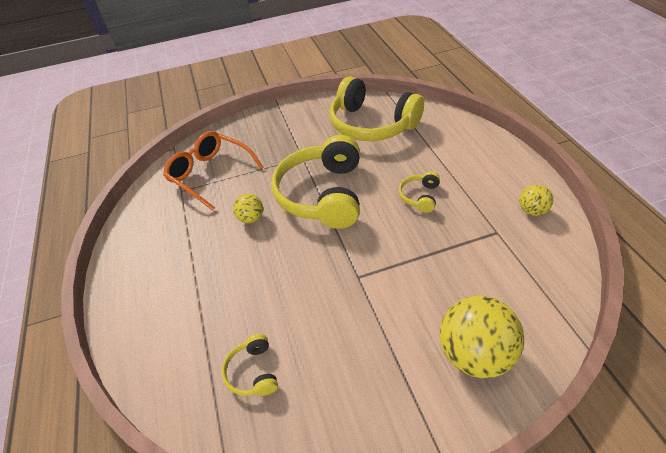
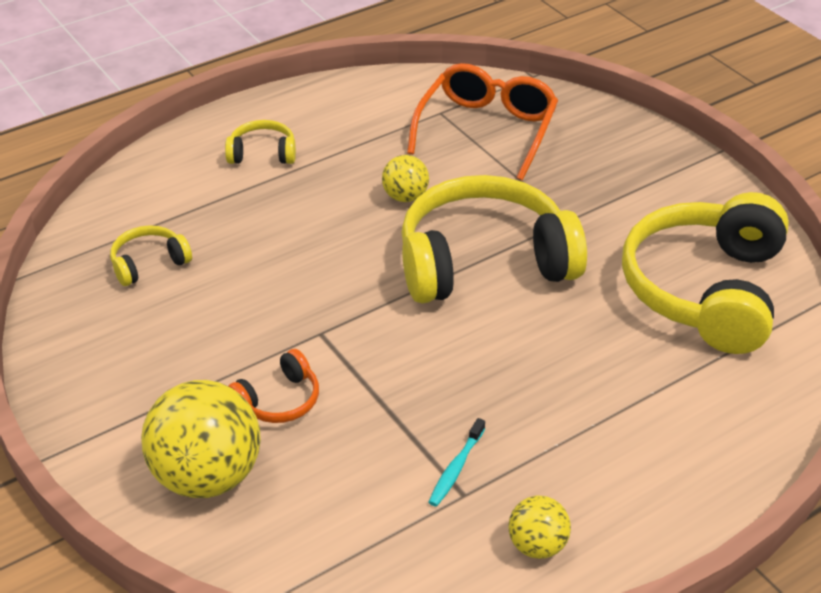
camera: 70 degrees right, 5 degrees down
(413, 306) = (279, 400): none -> orange headphones
(420, 196) = (521, 382): yellow headphones -> yellow headphones (262, 153)
(478, 232) = (456, 468): none -> turquoise toothbrush

